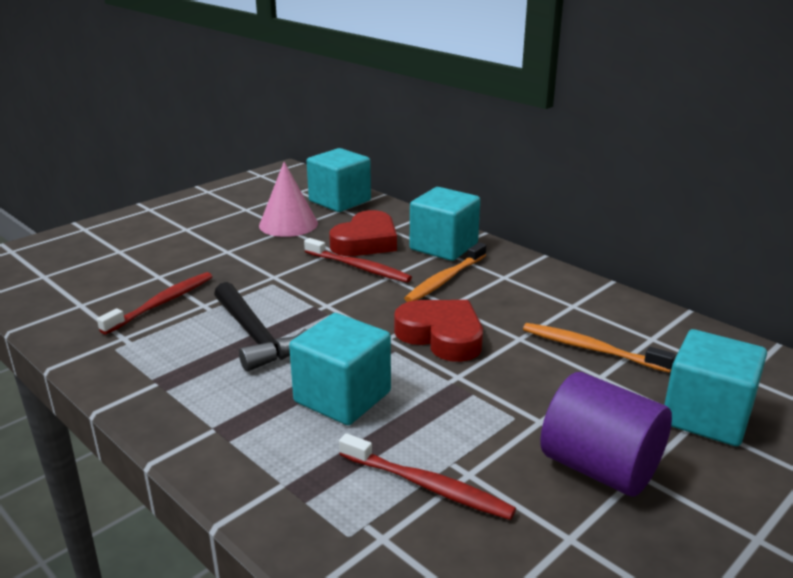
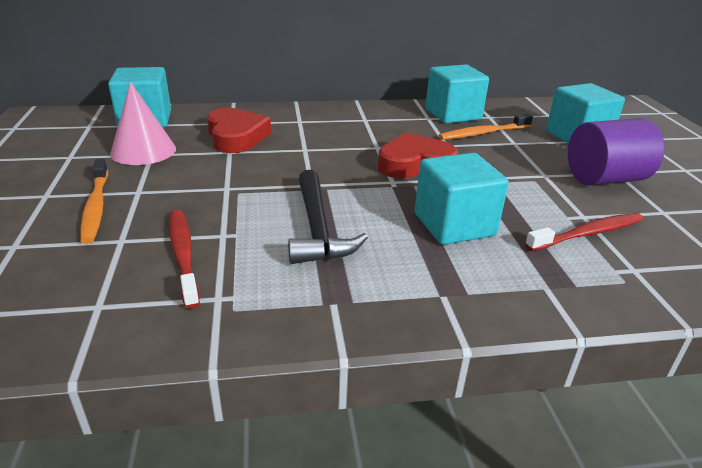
camera: 55 degrees left, 5 degrees up
(255, 336) = (318, 229): black hammer -> black hammer turned 75 degrees clockwise
(358, 267) = (272, 153): red toothbrush -> none
(443, 246) = (293, 118): turquoise cube -> turquoise cube (453, 114)
(445, 279) = (341, 135): orange toothbrush -> orange toothbrush (96, 206)

